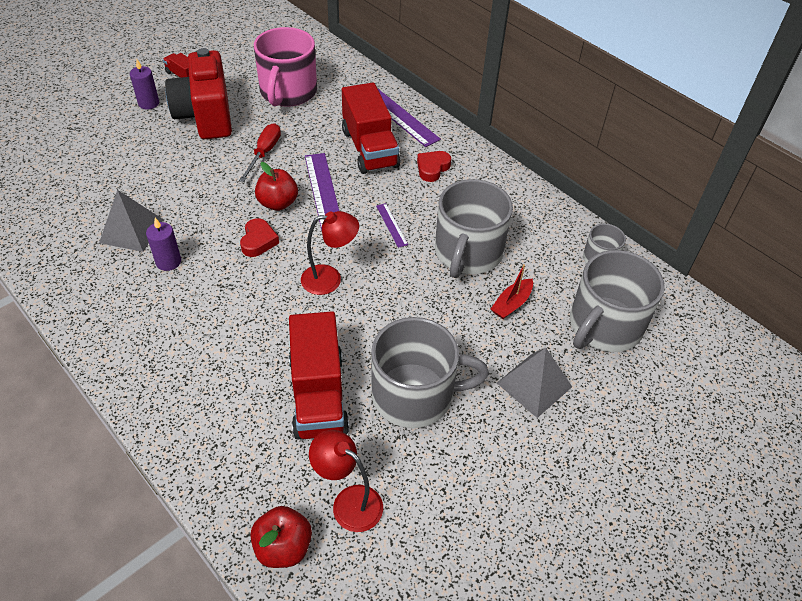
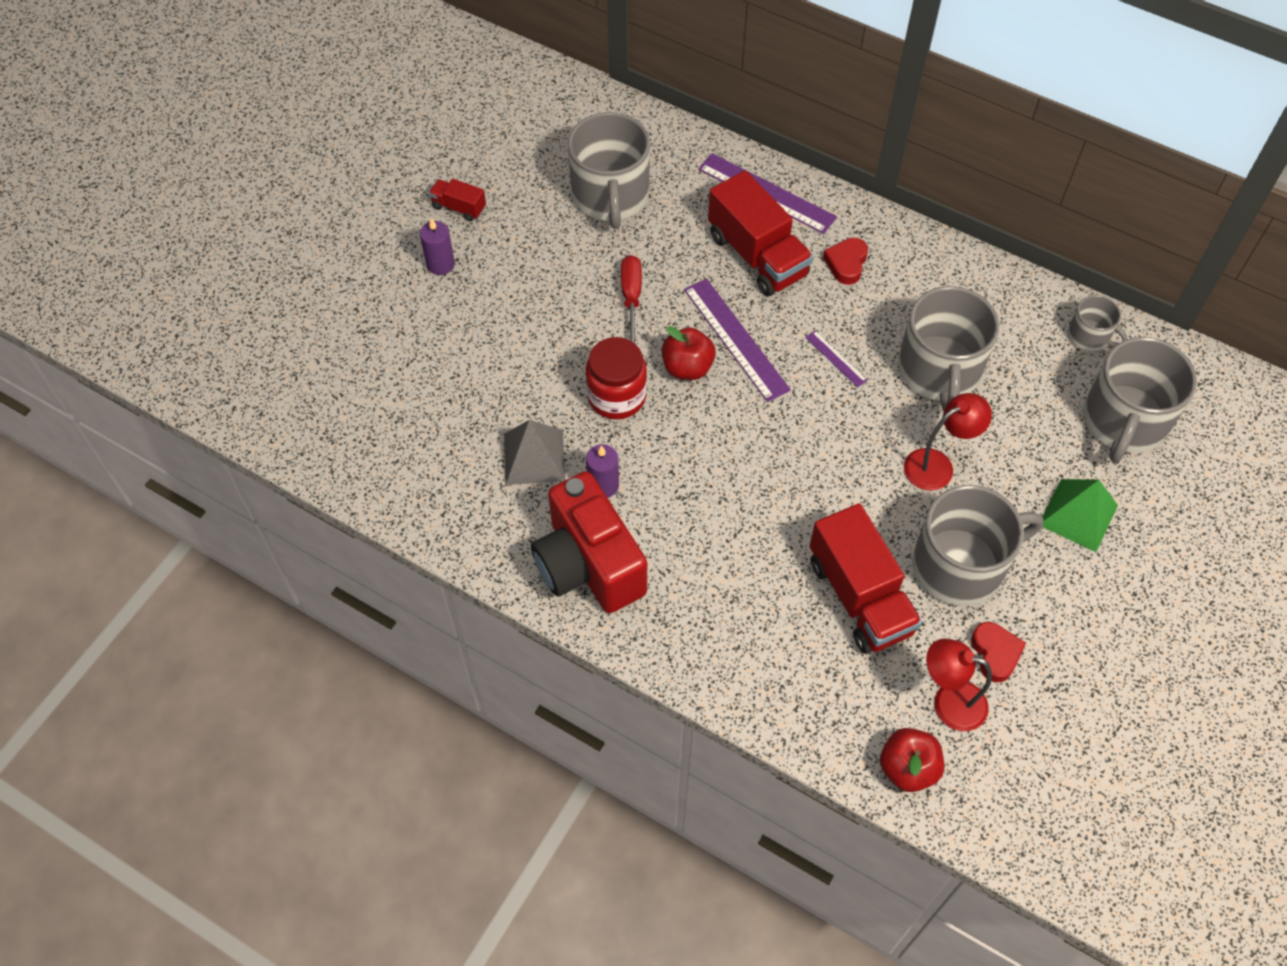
camera: 15 degrees left, 10 degrees up
(206, 116) = (526, 264): red camera -> red camera (588, 565)
(215, 208) = (616, 396): none -> red jar
(258, 241) = (692, 426): red heart -> red heart (995, 653)
(288, 92) = (610, 196): pink mug -> grey mug
(330, 279) = (800, 452): red lamp -> red lamp (937, 465)
(511, 304) = (1015, 423): red boat -> none
(534, 385) = (1078, 515): grey pyramid -> green pyramid

